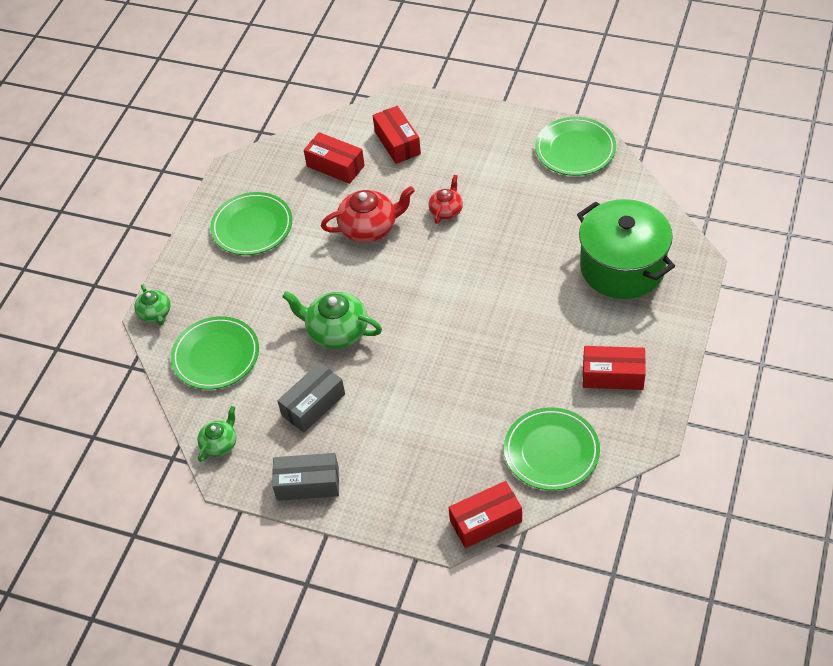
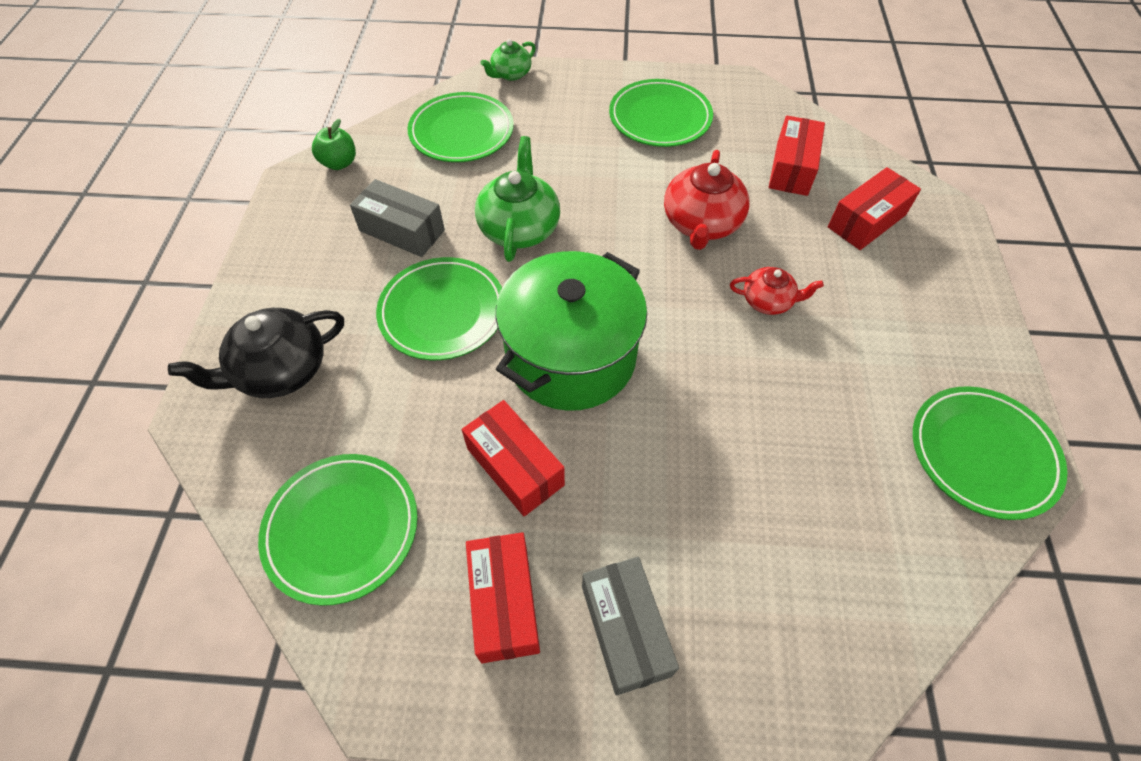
camera: 70 degrees right, 5 degrees up
(220, 444) = (339, 163): green teapot -> green apple
(308, 484) = (284, 251): grey box -> grey box (625, 630)
(369, 228) = (701, 224): red teapot -> red teapot turned 45 degrees clockwise
(400, 386) = (442, 312): none -> green plate
(423, 485) = (280, 370): none -> black teapot
(485, 521) = (217, 459): red box -> red box (515, 466)
(622, 267) = (748, 580): green pot -> green pot (571, 356)

